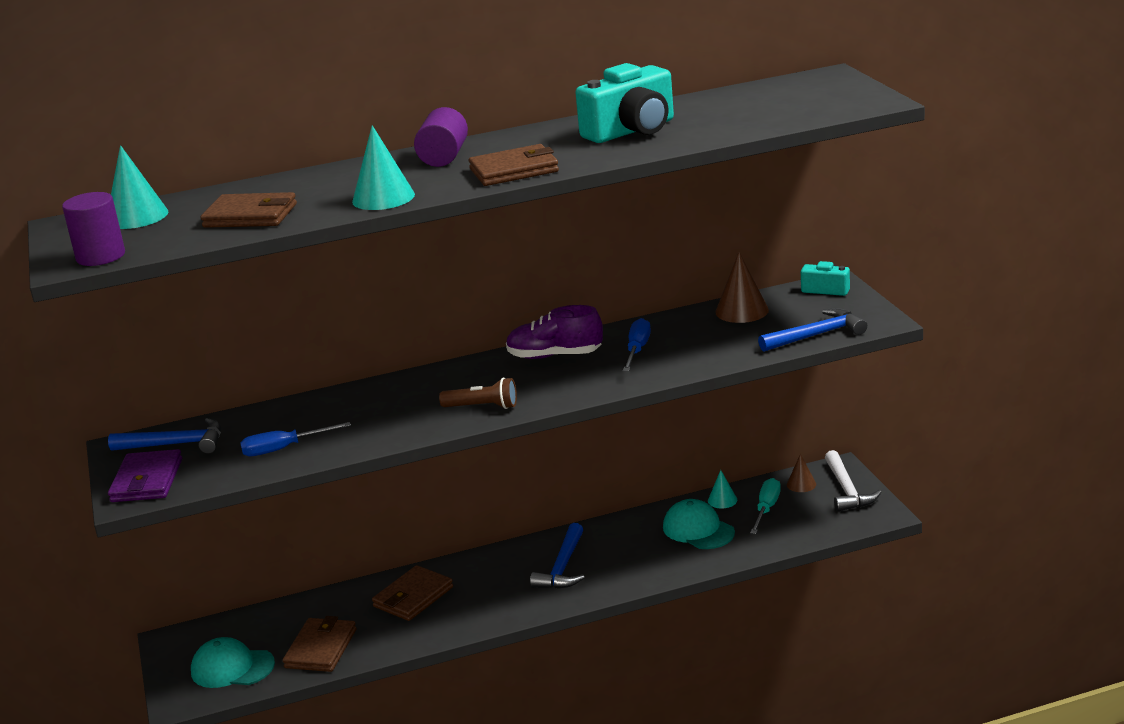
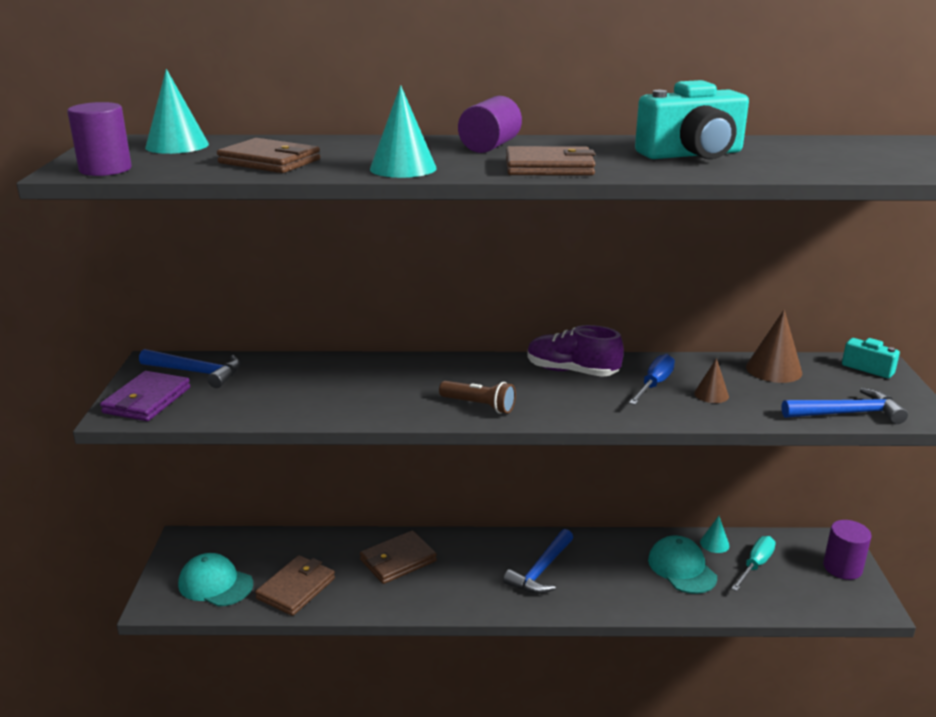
camera: 15 degrees right, 0 degrees up
(283, 449) = (279, 401): blue screwdriver -> none
(801, 484) = (797, 548): brown cone -> brown cone (711, 394)
(847, 490) = (842, 568): white hammer -> purple cylinder

